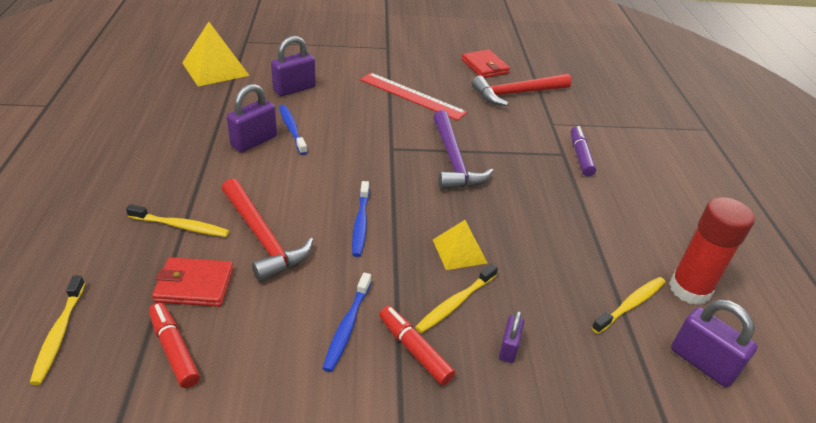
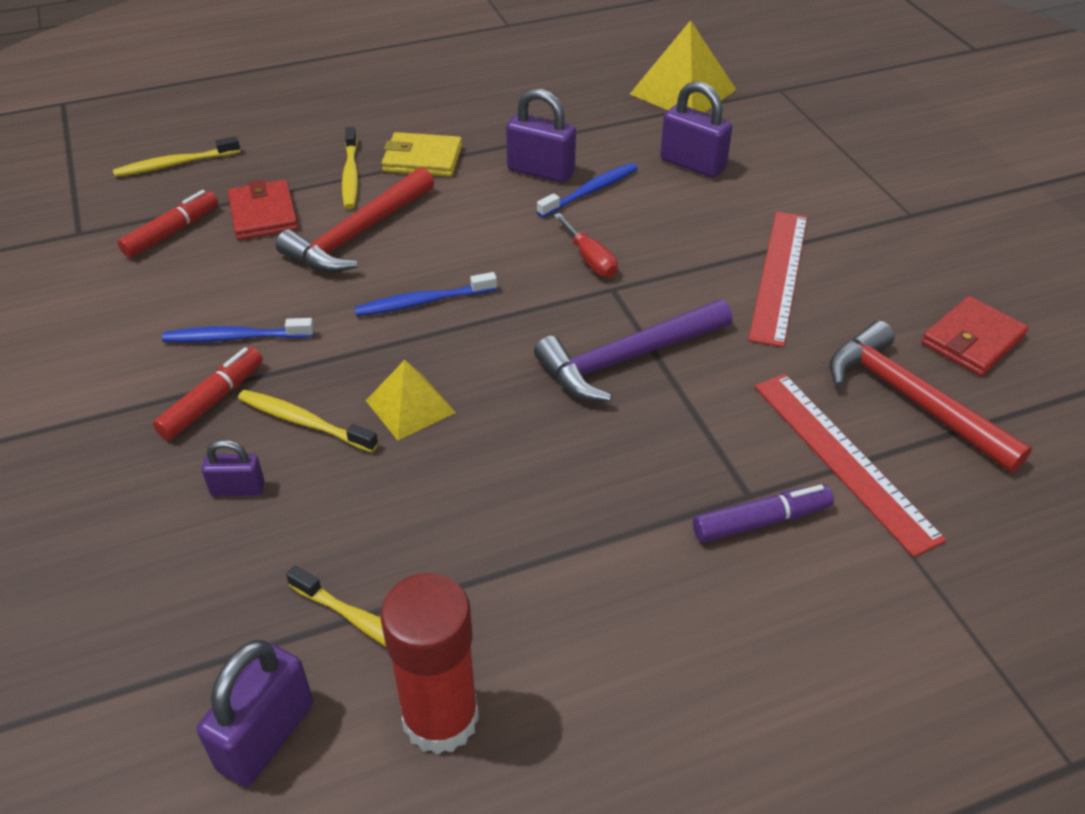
camera: 75 degrees right, 5 degrees up
(192, 186) = (422, 159): none -> yellow wallet
(360, 148) = (590, 259): none -> red screwdriver
(547, 122) = (843, 459): none -> red ruler

